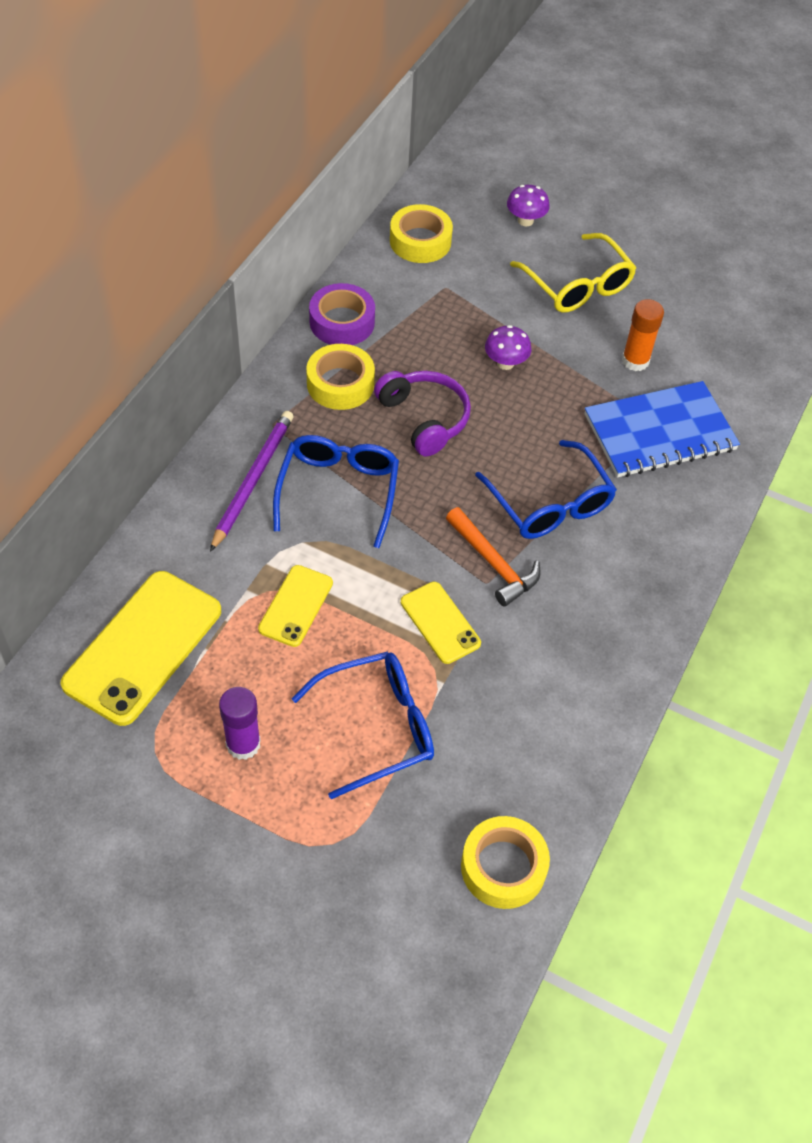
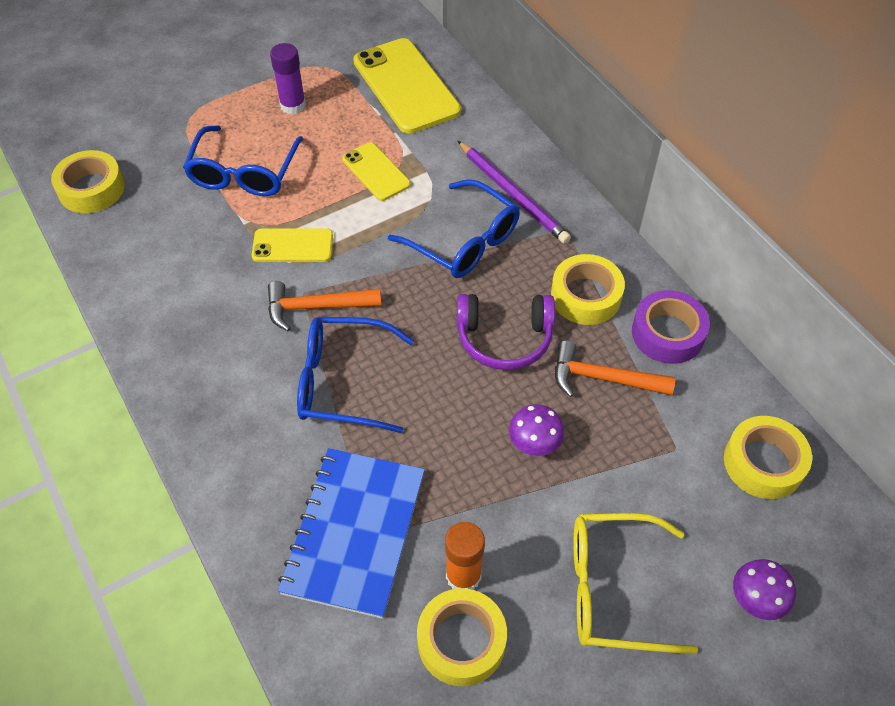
camera: 125 degrees right, 0 degrees up
(415, 345) = (603, 378): none -> orange hammer
(676, 344) = (461, 641): none -> yellow tape

